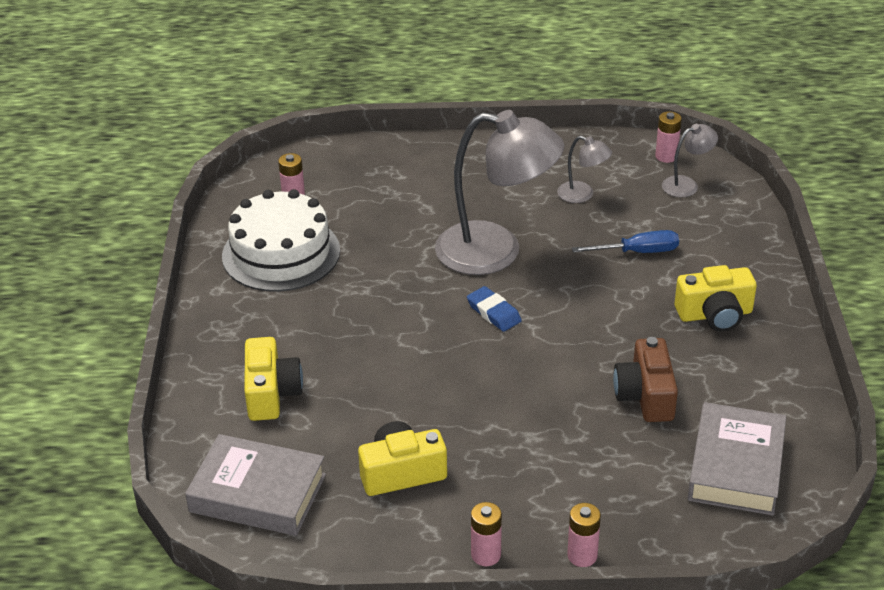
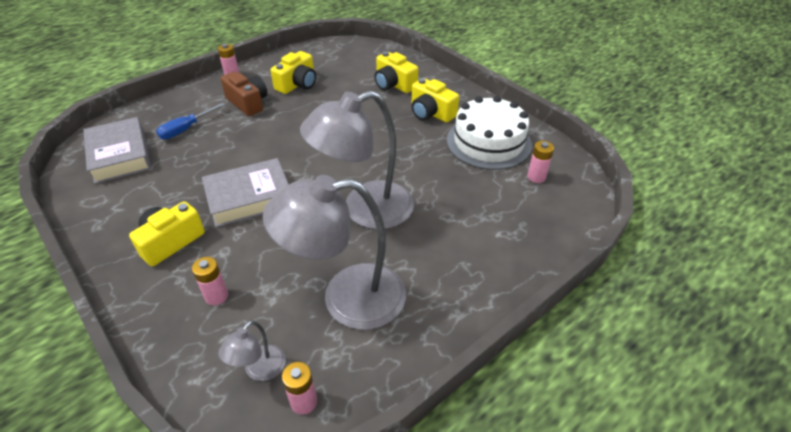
camera: 140 degrees right, 5 degrees up
(257, 493) = (350, 55): grey book -> grey book (249, 197)
(287, 322) = (431, 113): none -> yellow camera
(494, 312) = (325, 170): blue eraser -> none
(582, 195) = (346, 298): grey lamp -> grey lamp, size x2.24
(582, 556) = (187, 91): pink battery -> pink battery (216, 296)
(638, 252) = (260, 265): blue screwdriver -> blue screwdriver (186, 129)
(645, 396) = (194, 167): brown camera -> brown camera (248, 103)

